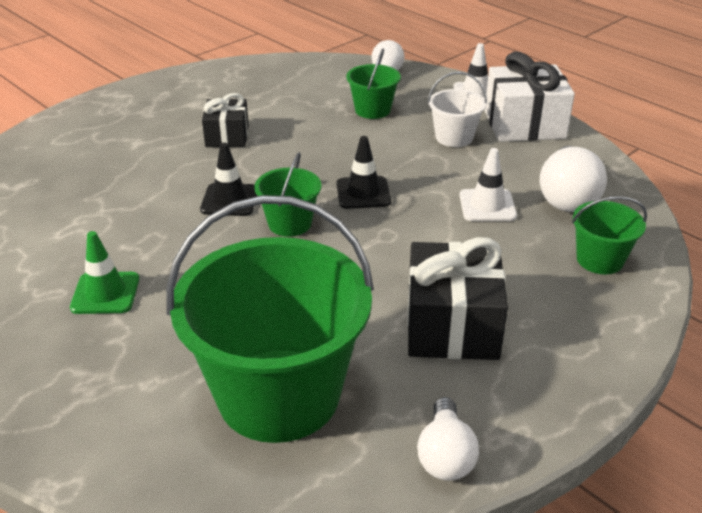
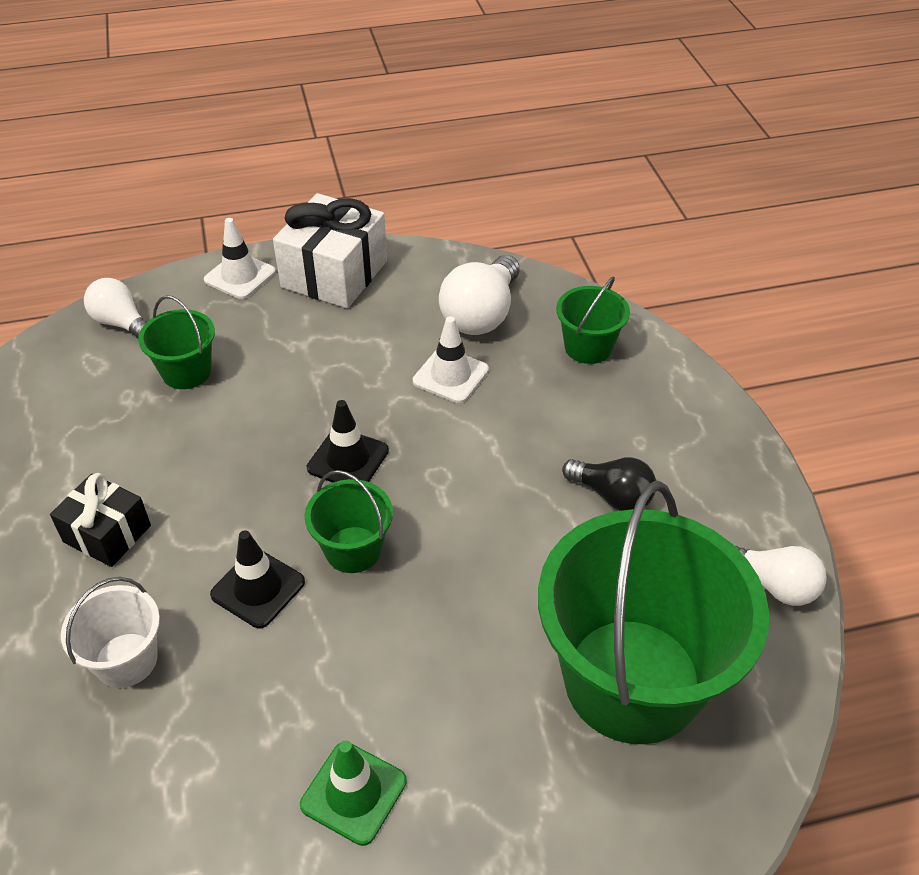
camera: 60 degrees left, 10 degrees up
(452, 325) = (612, 496): black gift -> black light bulb
(454, 137) = (308, 336): white bucket -> white bucket (126, 660)
(567, 197) = (481, 314): white light bulb -> white light bulb turned 75 degrees clockwise

